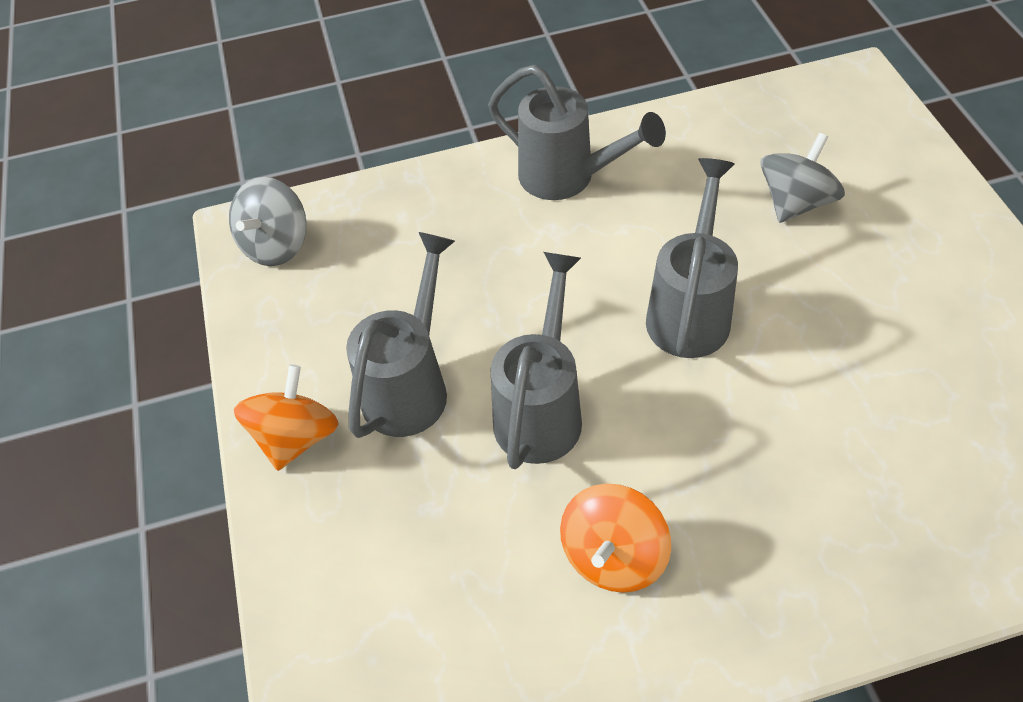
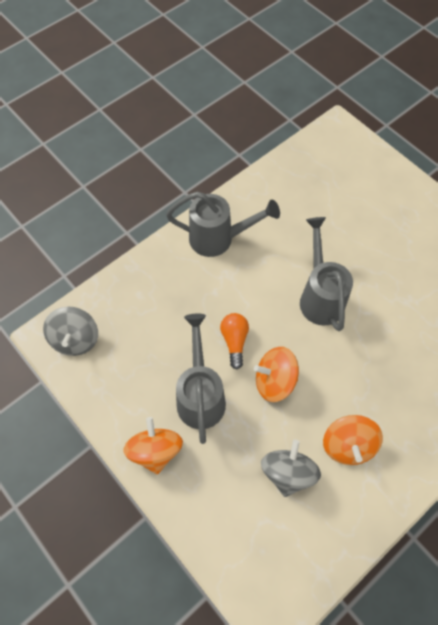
camera: 30 degrees left, 10 degrees up
(510, 327) = (234, 341): none -> orange light bulb
(542, 408) = (274, 381): grey watering can -> orange spinning top
(795, 202) = (341, 214): grey spinning top -> grey spinning top (288, 472)

